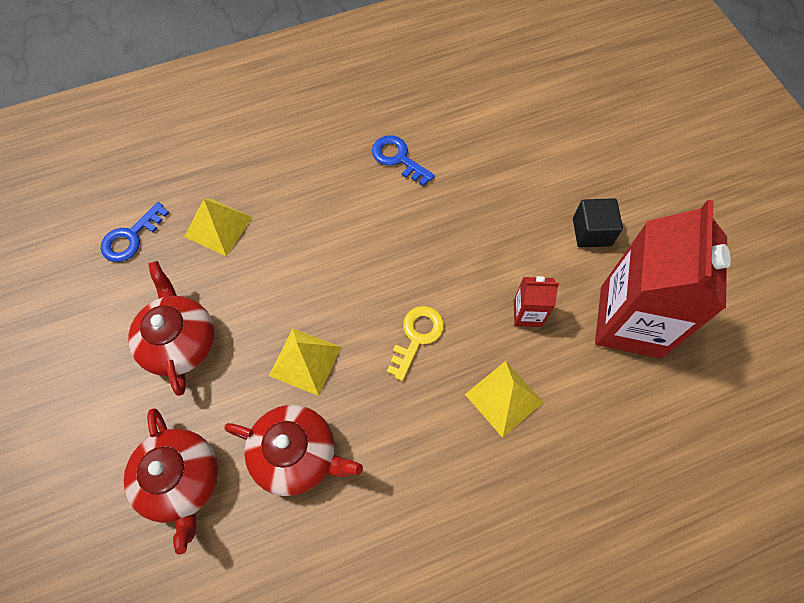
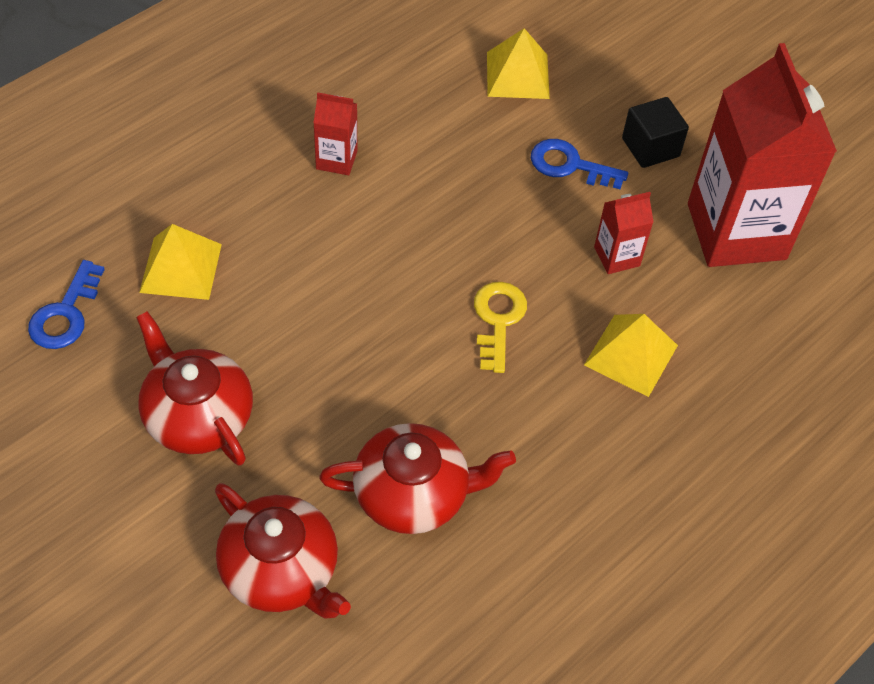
camera: 25 degrees left, 10 degrees down
(305, 361) = (372, 388): yellow pyramid -> yellow pyramid (517, 75)
(358, 176) = (336, 160): none -> red carton
(398, 158) = (379, 126): blue key -> blue key (570, 165)

